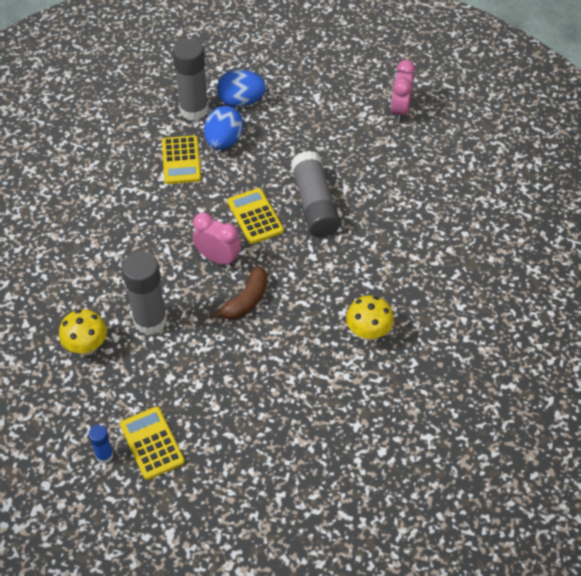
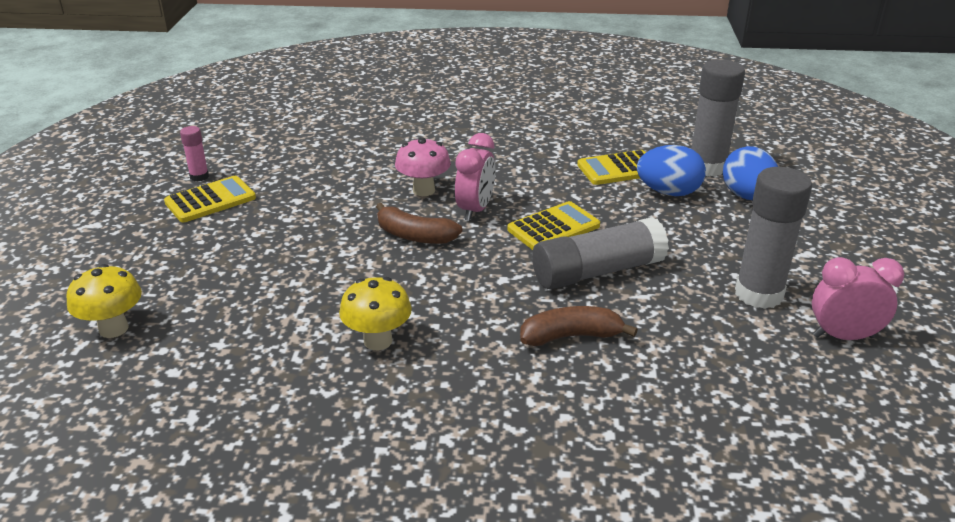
camera: 80 degrees right, 20 degrees down
(87, 347) = (335, 150): yellow mushroom -> yellow mushroom (113, 329)
(104, 455) = (199, 177): blue glue stick -> pink glue stick
(150, 321) = (374, 179): grey glue stick -> grey glue stick (758, 294)
(178, 288) = (424, 190): none -> pink mushroom
(380, 232) = (571, 336): none -> brown banana

